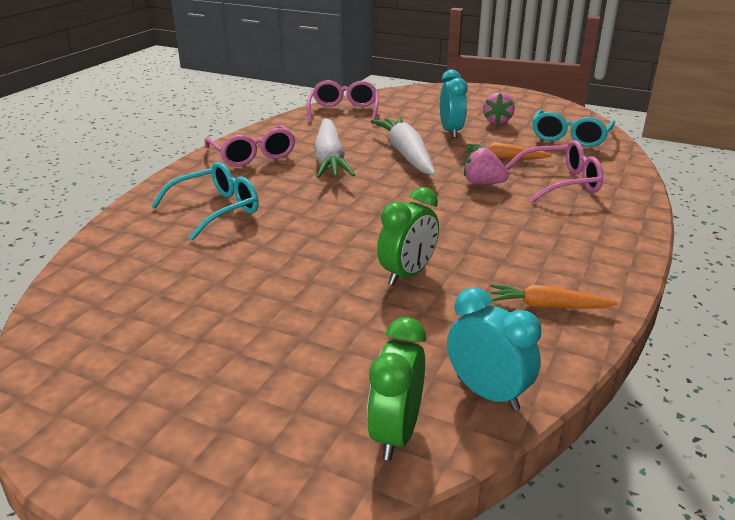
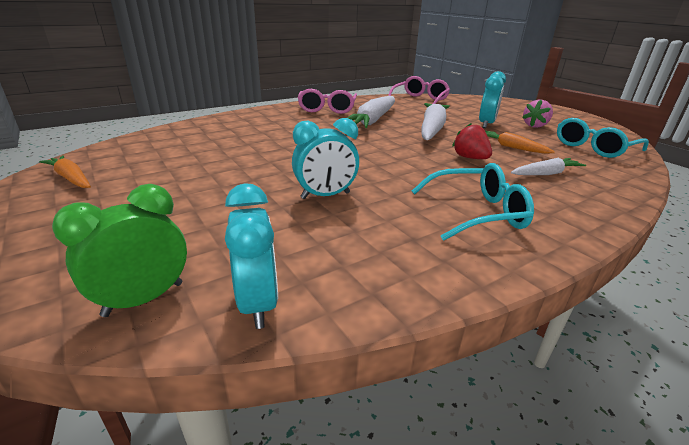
camera: 30 degrees right, 0 degrees up
(216, 209) = (262, 128): turquoise glasses -> turquoise glasses (477, 212)
(407, 274) = (325, 195): green clock -> turquoise clock
(482, 183) = (470, 158): pink strawberry -> red strawberry
(547, 306) = (411, 256): orange carrot -> orange carrot (71, 178)
(561, 182) = (546, 174): pink glasses -> white carrot

